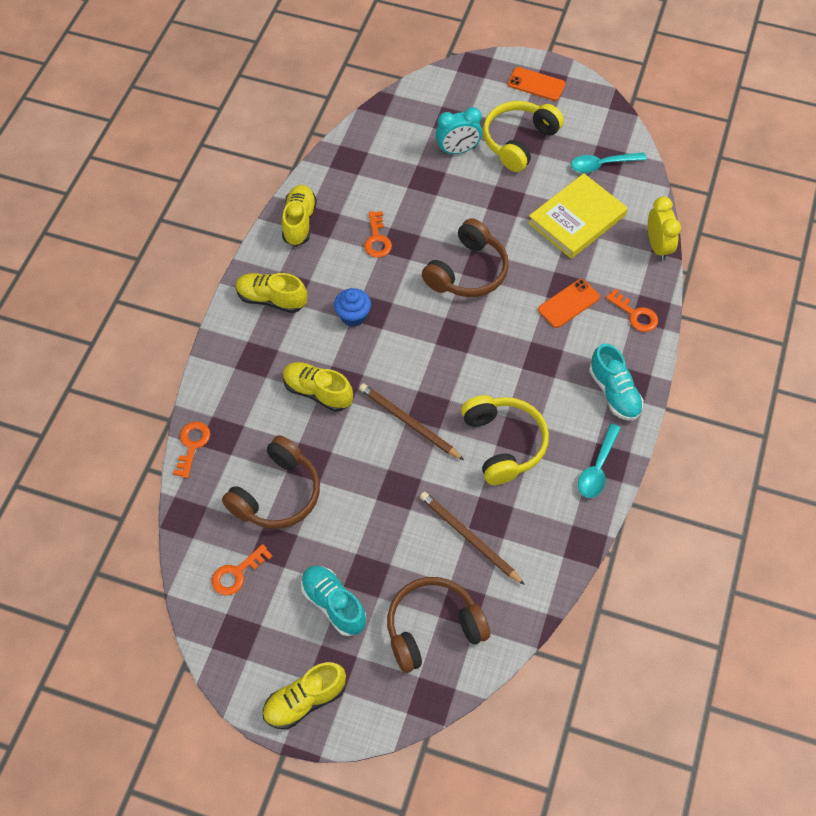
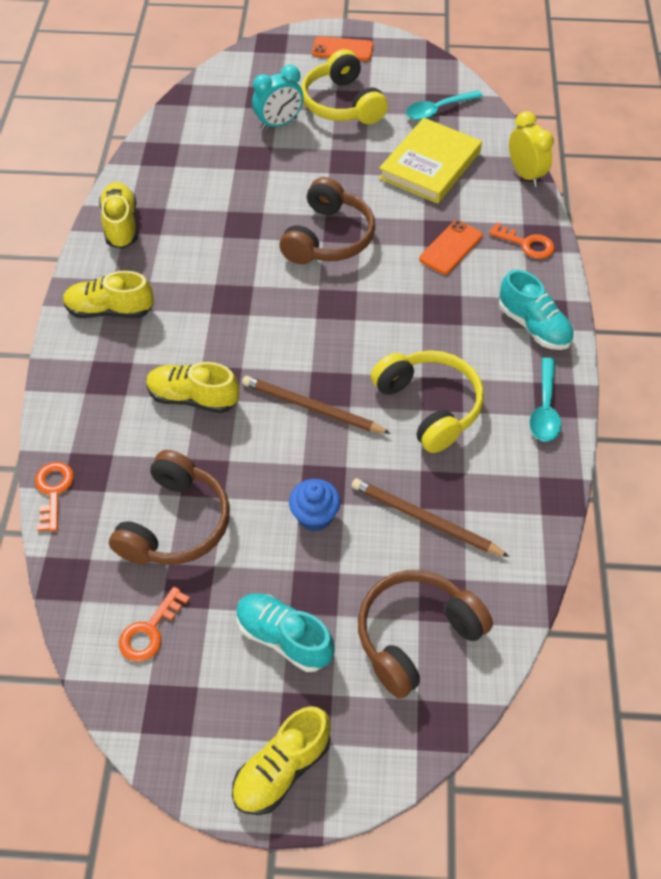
camera: 15 degrees left, 5 degrees down
(353, 316) = (212, 308): blue cupcake -> blue cupcake (315, 516)
(377, 239) = (216, 225): orange key -> none
(519, 141) = (342, 104): yellow headphones -> yellow headphones turned 45 degrees counterclockwise

